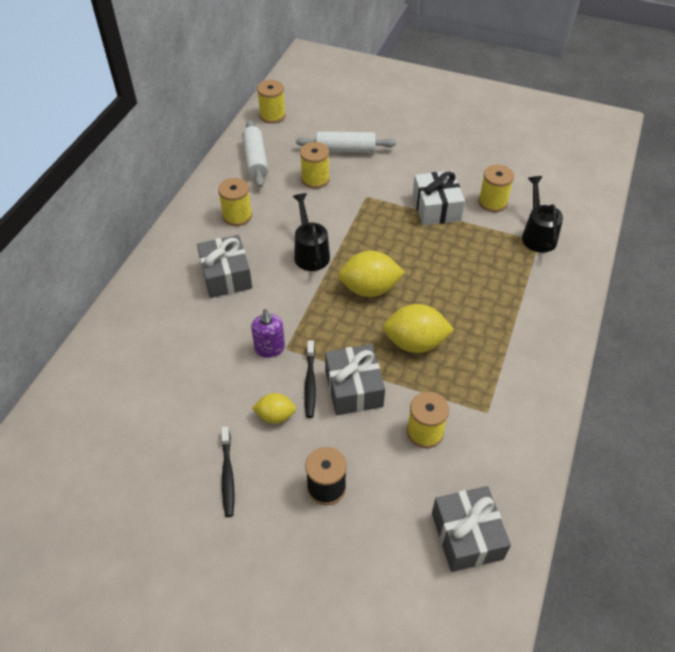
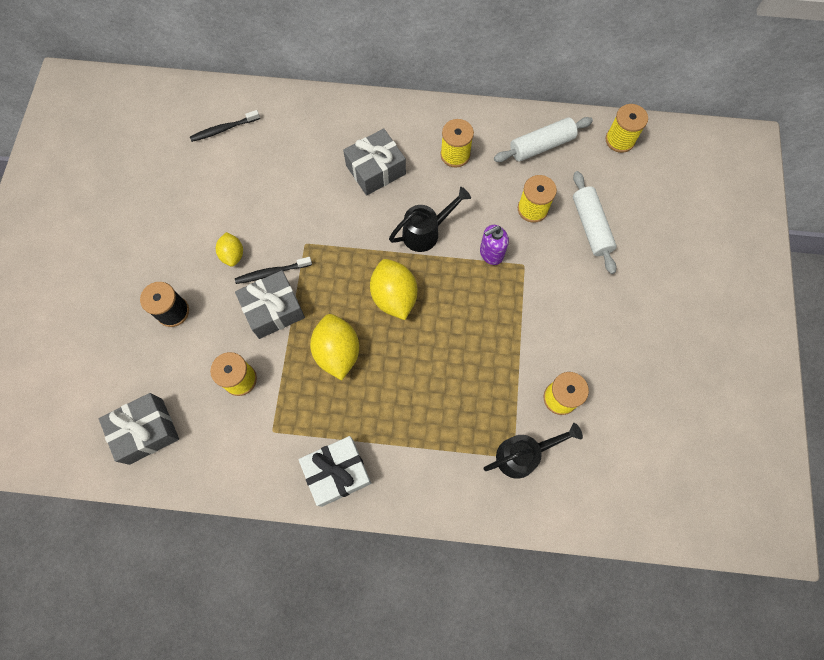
camera: 75 degrees right, 20 degrees up
(227, 475) = (172, 236): black toothbrush -> black toothbrush (224, 129)
(270, 349) = (301, 230): purple soap dispenser -> purple soap dispenser (491, 253)
(436, 208) = (530, 339): white gift -> white gift (337, 473)

